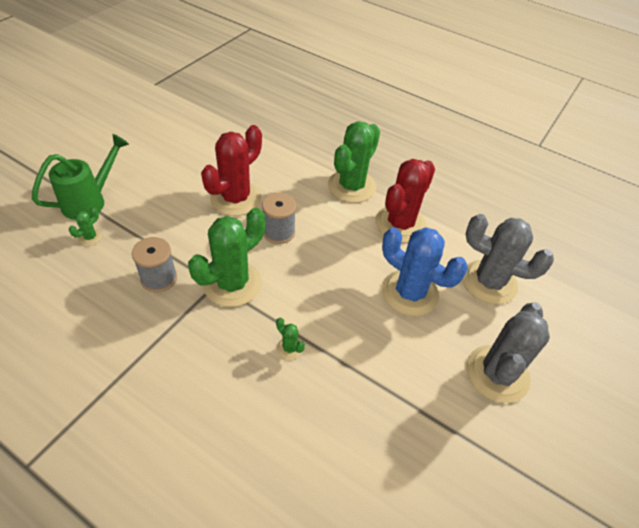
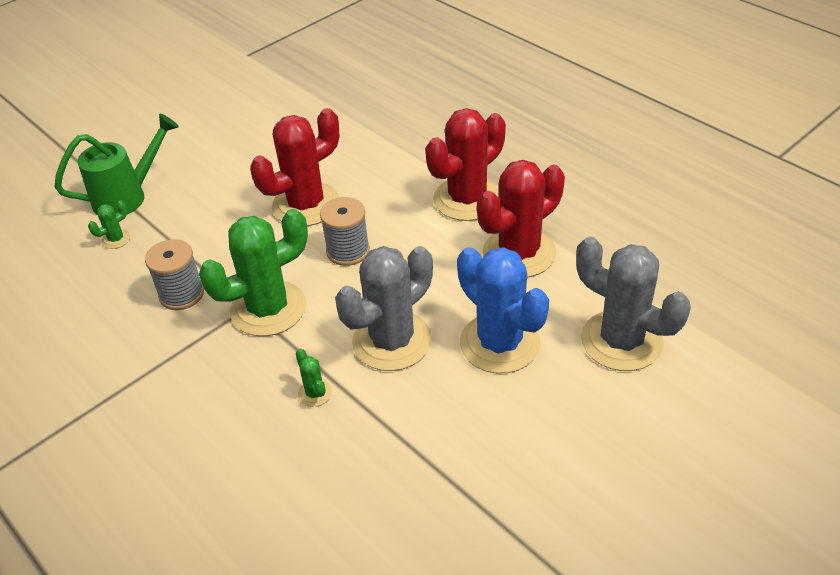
camera: 20 degrees right, 5 degrees down
(351, 186) = (467, 199): green cactus -> red cactus
(497, 374) = (586, 460): grey cactus -> grey cactus (392, 341)

